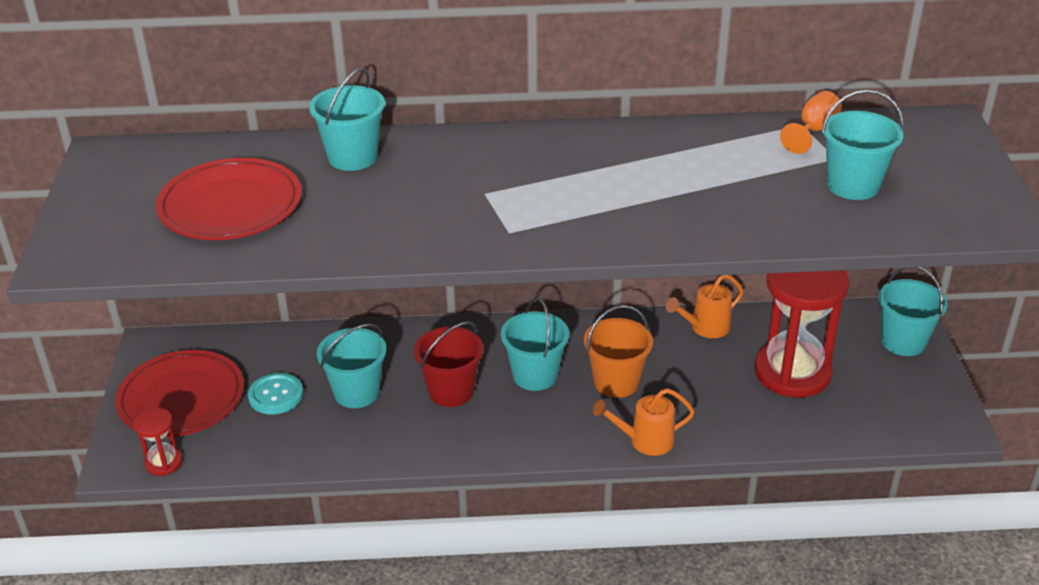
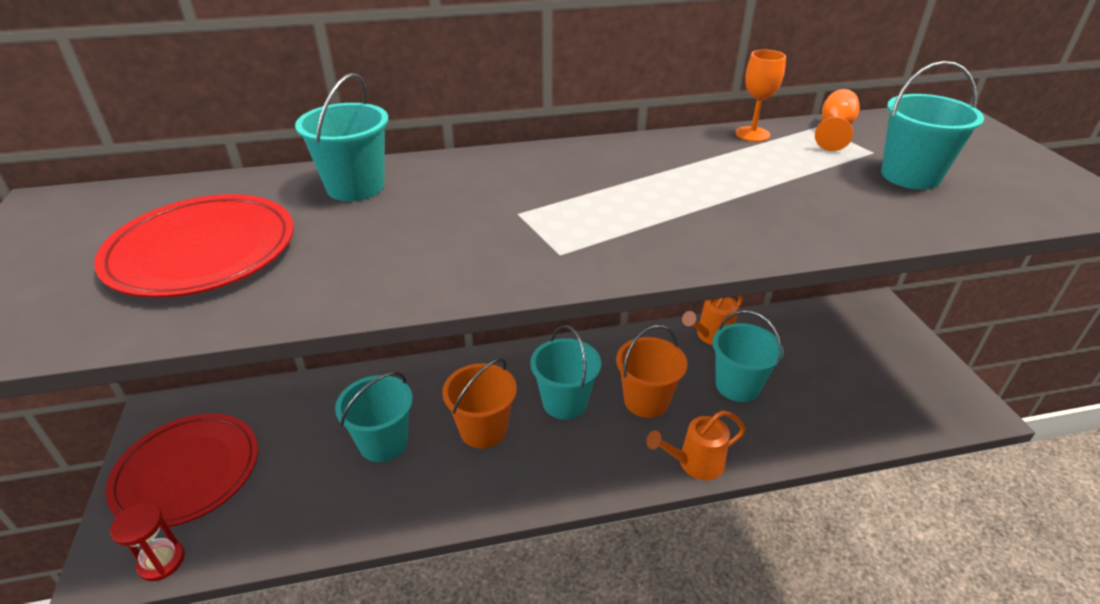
camera: 10 degrees left, 0 degrees up
(276, 395) = (295, 456): turquoise button -> none
(451, 391) = (483, 430): red bucket -> orange bucket
(730, 129) = (752, 134): none -> orange goblet
(792, 372) = (807, 372): red hourglass -> none
(903, 341) = (889, 331): turquoise bucket -> turquoise bucket (737, 386)

